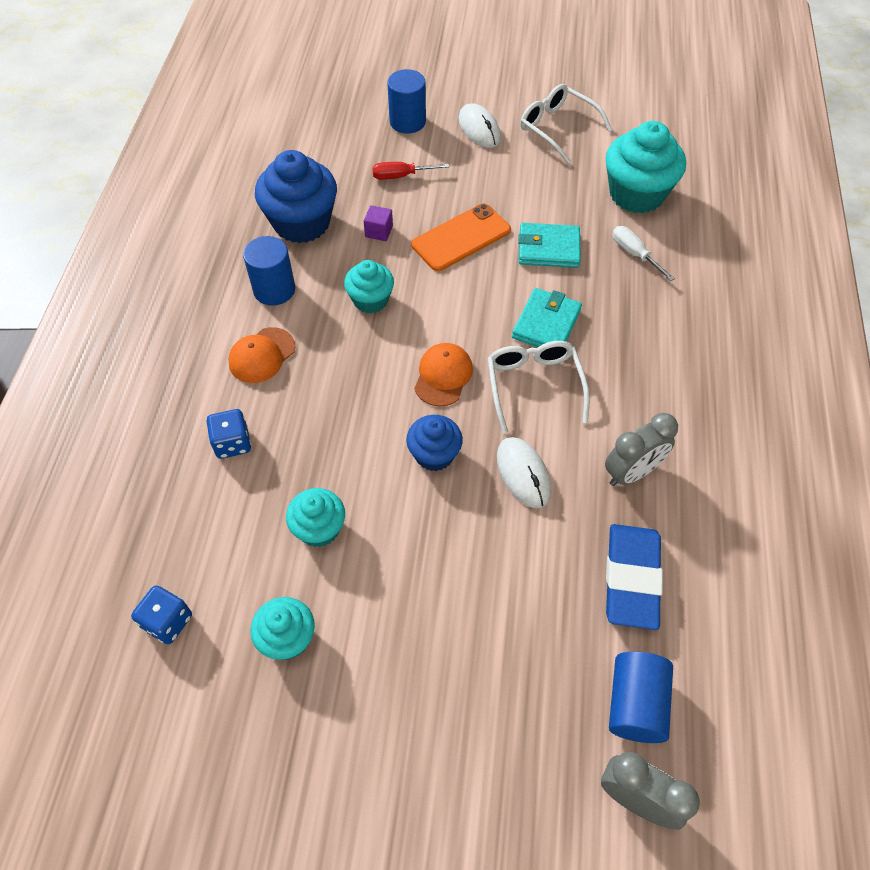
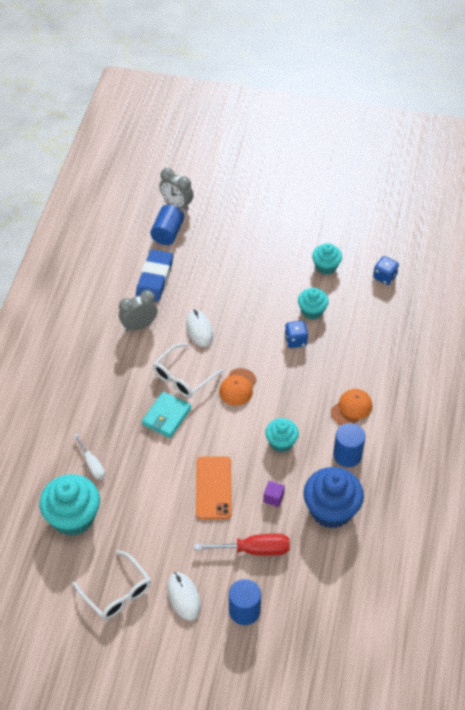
camera: 175 degrees left, 5 degrees down
(232, 443) = (363, 357): blue dice -> blue dice (295, 340)
(401, 176) = (254, 550): red screwdriver -> red screwdriver, size x1.56
(434, 454) = (247, 343): blue cupcake -> none
(461, 237) = (213, 488): orange phone -> orange phone turned 60 degrees counterclockwise
(534, 385) = (183, 377): white glasses -> white glasses turned 45 degrees clockwise
(548, 248) = (152, 473): turquoise wallet -> none

